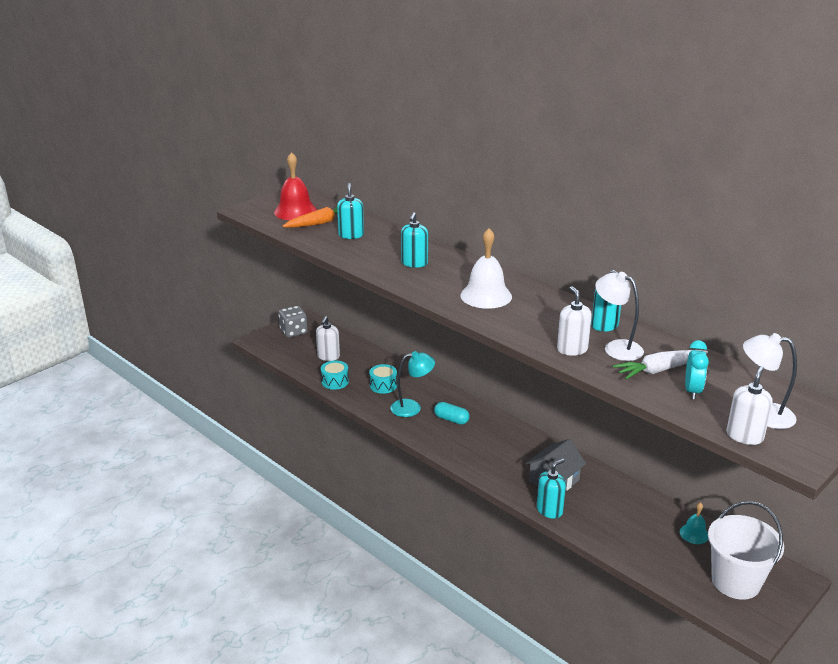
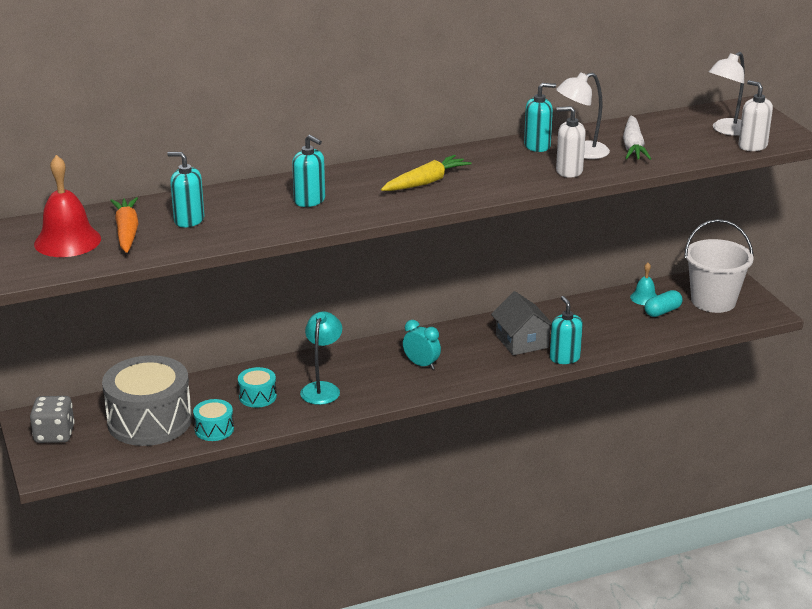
camera: 65 degrees left, 0 degrees up
(328, 356) = (149, 421): white soap dispenser -> grey drum
(451, 419) = (369, 370): turquoise capsule -> turquoise capsule (662, 311)
(486, 296) = (426, 182): white bell -> yellow carrot
(692, 391) = (675, 144): turquoise clock -> turquoise clock (421, 365)

